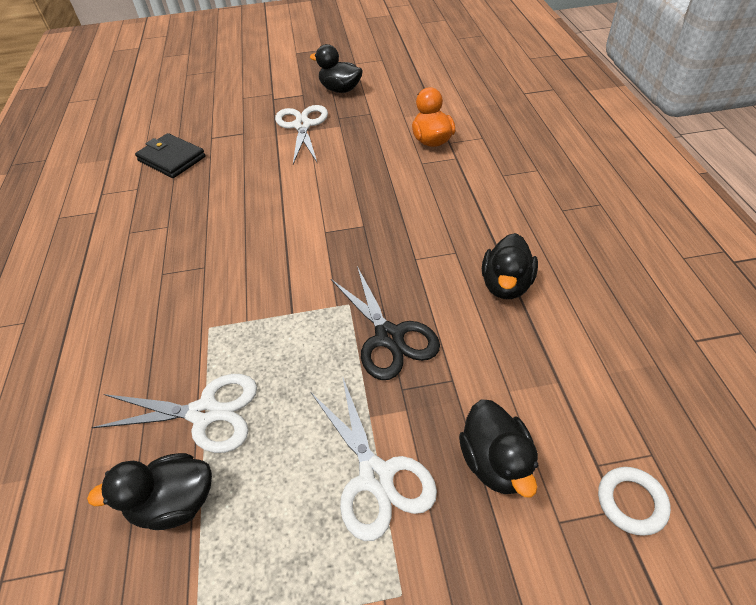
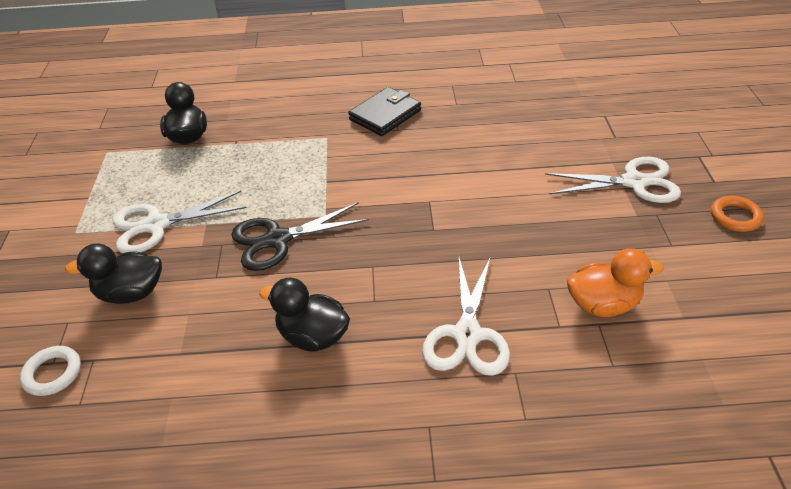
camera: 95 degrees right, 5 degrees down
(172, 159) = (563, 94): black wallet -> black wallet (385, 115)
(205, 413) = (247, 143): white scissors -> white scissors (467, 335)
(340, 89) = (735, 217): black duck -> orange ring

